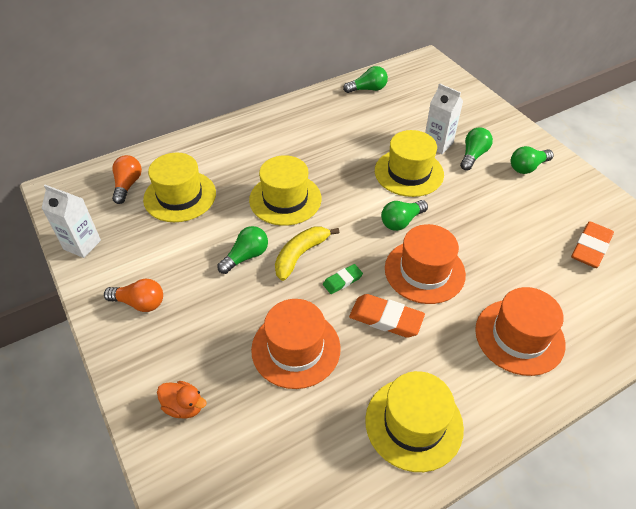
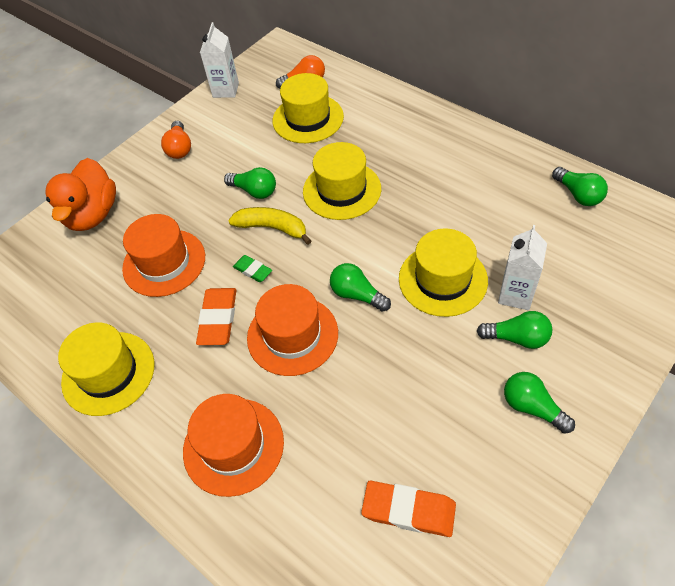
camera: 75 degrees right, 5 degrees up
(184, 406) = (93, 214): orange duck -> orange duck, size x1.98

